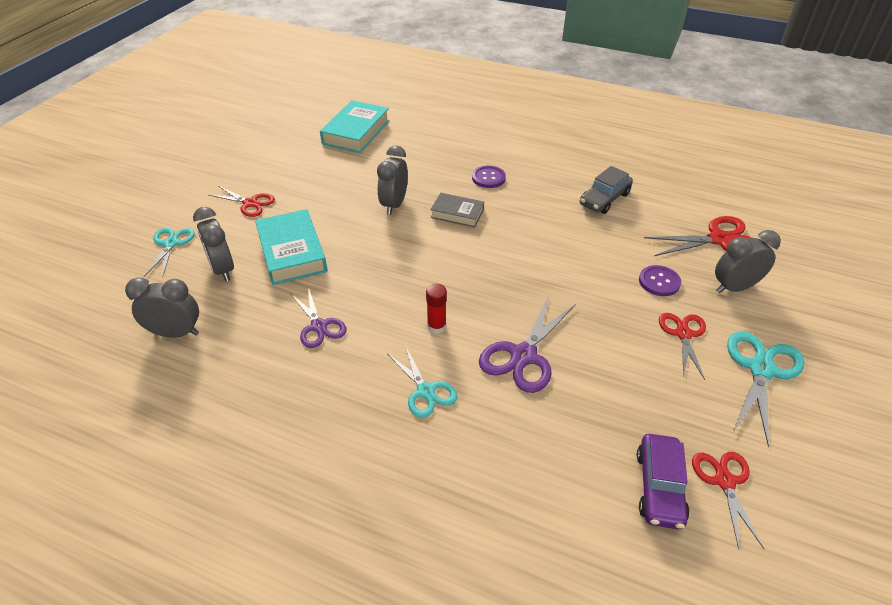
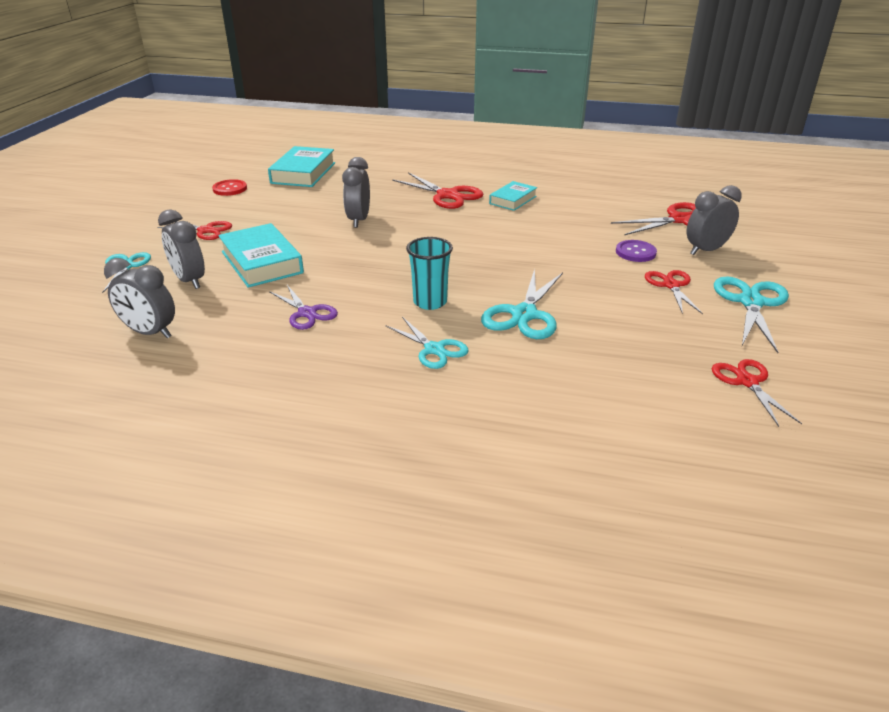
camera: 10 degrees left, 10 degrees down
(176, 333) = (150, 333): grey clock -> grey clock turned 150 degrees counterclockwise
(283, 148) = (230, 189): none -> red button
(436, 326) = (430, 302): red glue stick -> turquoise cup
(457, 213) = (424, 222): grey book -> none
(488, 178) = (447, 195): purple button -> red scissors
(523, 356) = (524, 314): purple scissors -> turquoise scissors
(552, 191) = (513, 200): none -> turquoise book
(604, 199) = (564, 201): grey car -> none
(659, 487) = (688, 393): purple car -> none

